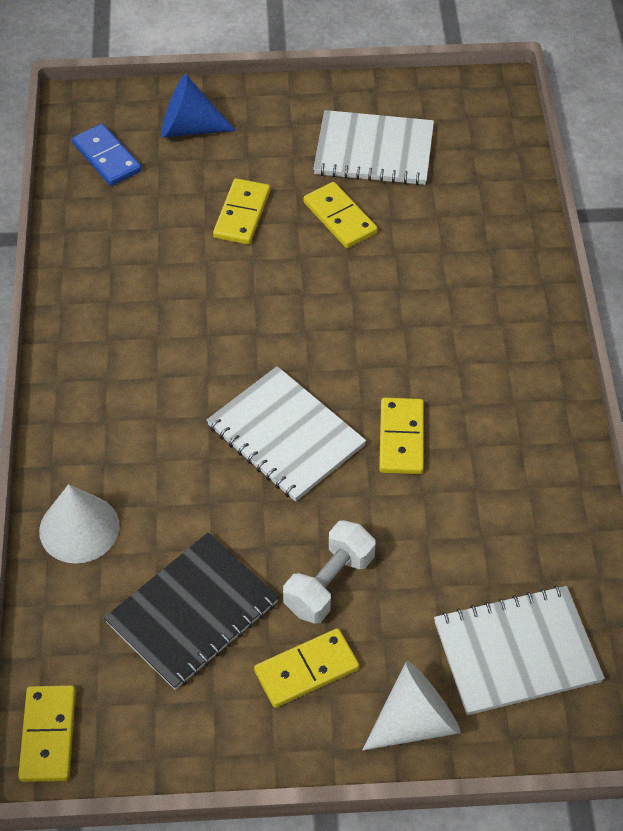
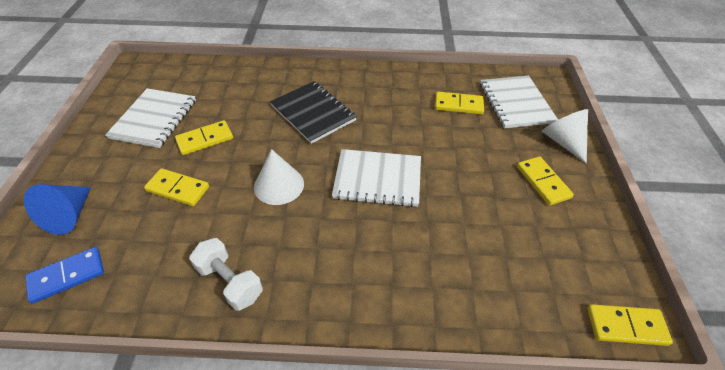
camera: 85 degrees left, 5 degrees down
(79, 528) = (451, 303): white cone -> white cone (279, 185)
(192, 612) = (513, 235): black notebook -> black notebook (313, 113)
(285, 436) = (377, 179): white notebook -> white notebook turned 45 degrees clockwise
(329, 584) = (484, 168): white dumbbell -> white dumbbell (230, 282)
(401, 438) = (384, 129): yellow domino -> yellow domino (458, 105)

